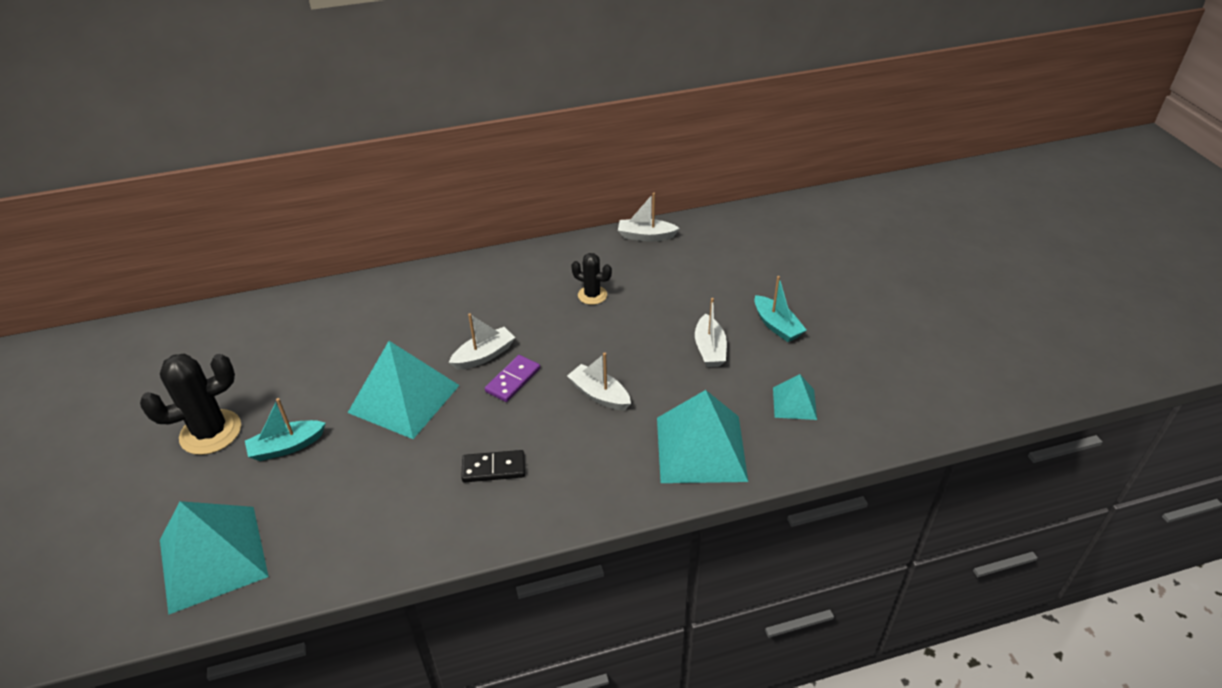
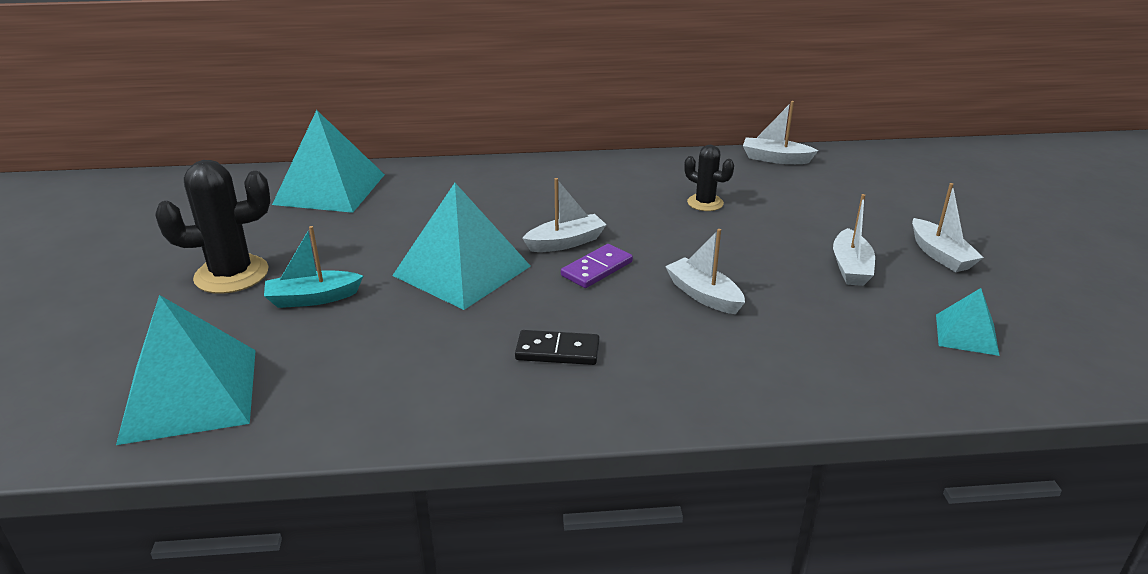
camera: 10 degrees right, 10 degrees down
(701, 448) = (835, 366): turquoise pyramid -> turquoise pyramid (330, 189)
(777, 326) = (940, 255): turquoise boat -> white boat

